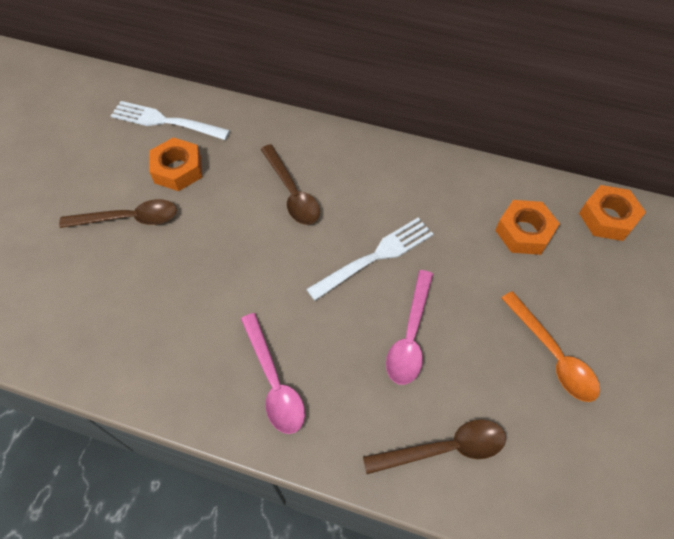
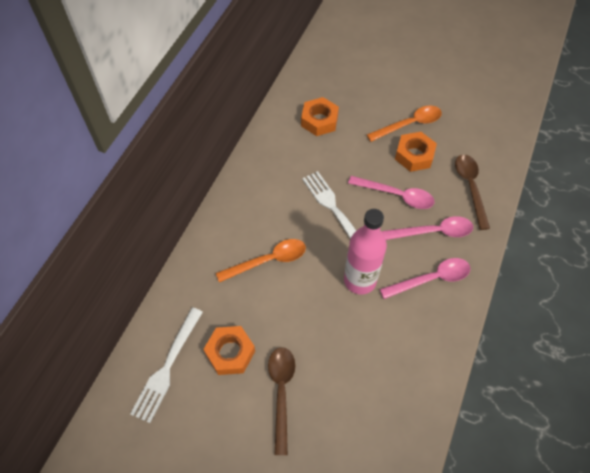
camera: 85 degrees left, 0 degrees up
(269, 291) = (360, 280): none -> pink bottle
(292, 193) = (268, 261): brown spoon -> orange spoon
(352, 387) = (433, 232): none -> pink spoon
(607, 218) = (312, 76): orange nut -> orange nut (414, 155)

